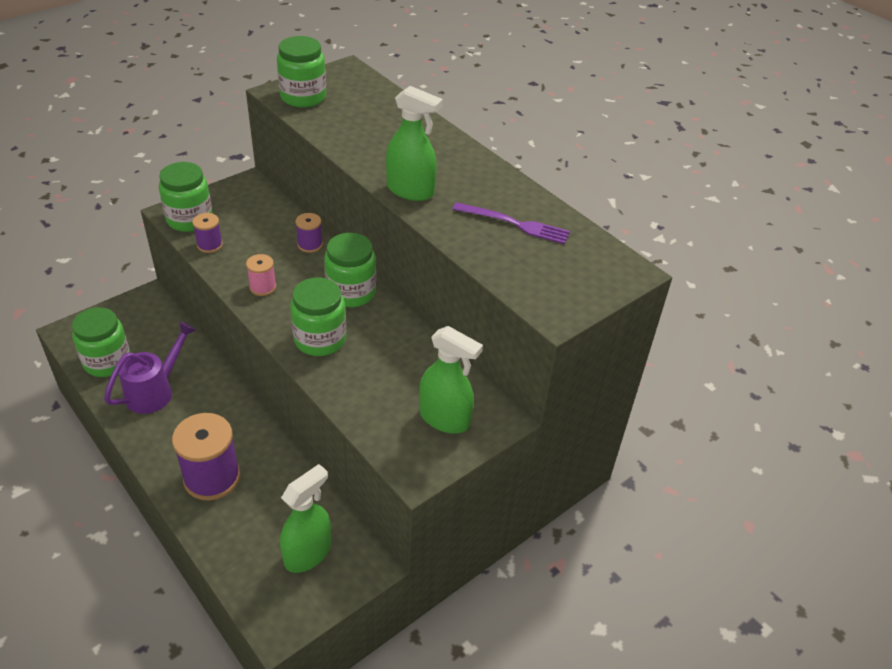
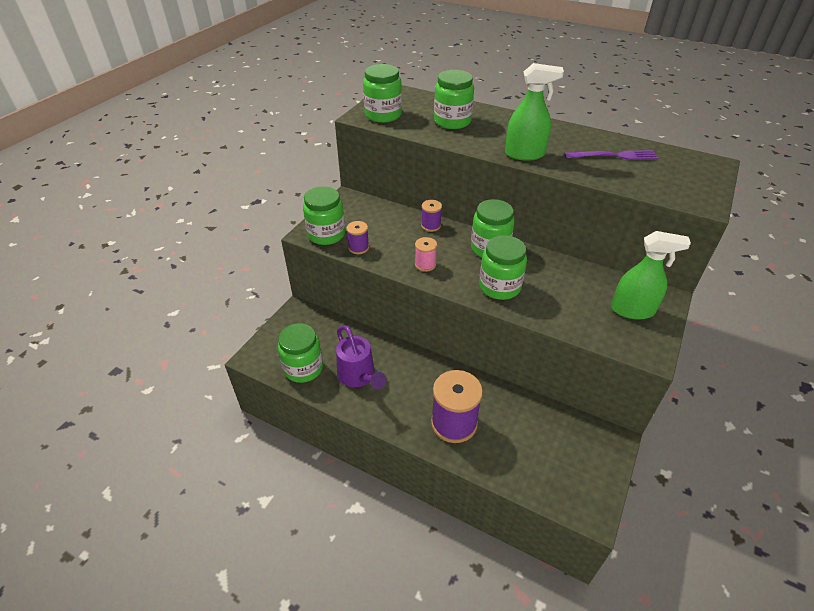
camera: 20 degrees left, 0 degrees up
(155, 391) = (359, 376): purple watering can -> purple watering can turned 135 degrees clockwise
(308, 553) = (566, 449): green spray bottle -> none
(372, 126) = (452, 121): none -> green jar

